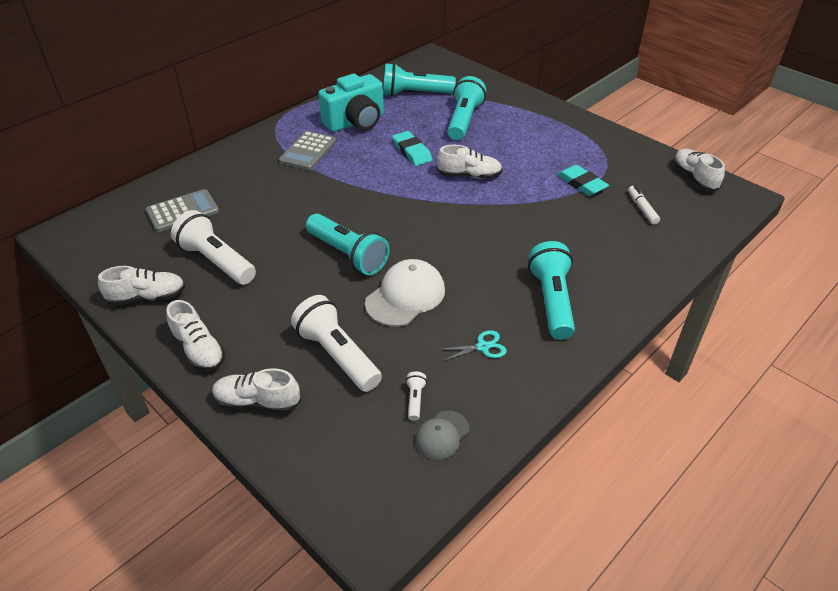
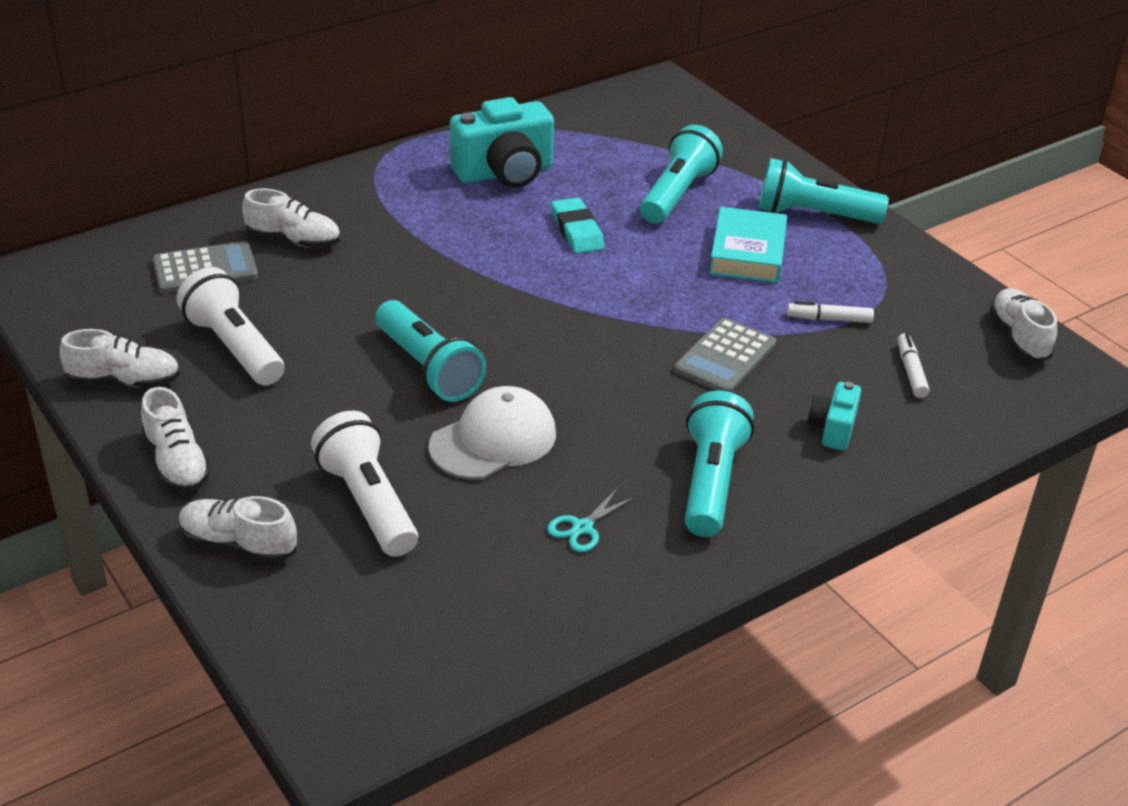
camera: 10 degrees right, 5 degrees down
(308, 151) = (416, 207): grey calculator -> grey calculator (725, 357)
(415, 94) = (614, 141): turquoise flashlight -> turquoise flashlight (813, 215)
(415, 400) = (459, 580): white flashlight -> none
(442, 435) = (481, 632): grey cap -> none
(469, 175) = (654, 280): white shoe -> white shoe (293, 240)
(483, 347) = (582, 528): turquoise scissors -> turquoise scissors turned 135 degrees clockwise
(518, 150) = (747, 252): none -> turquoise book
(581, 183) = (829, 319): turquoise eraser -> white marker
(611, 253) = (832, 429): none -> turquoise camera

